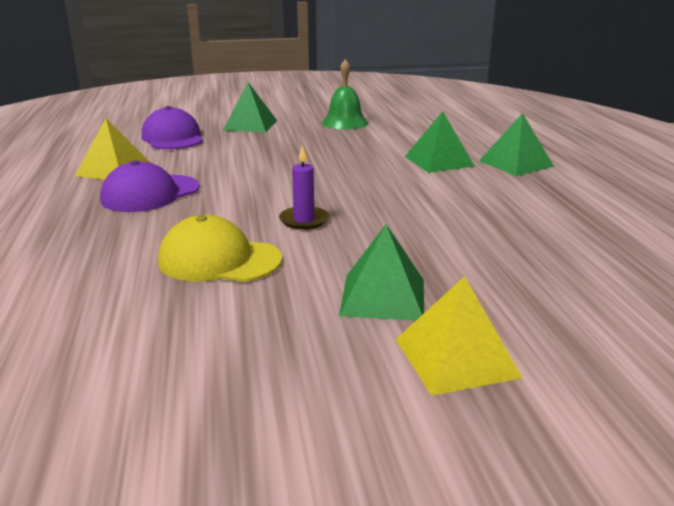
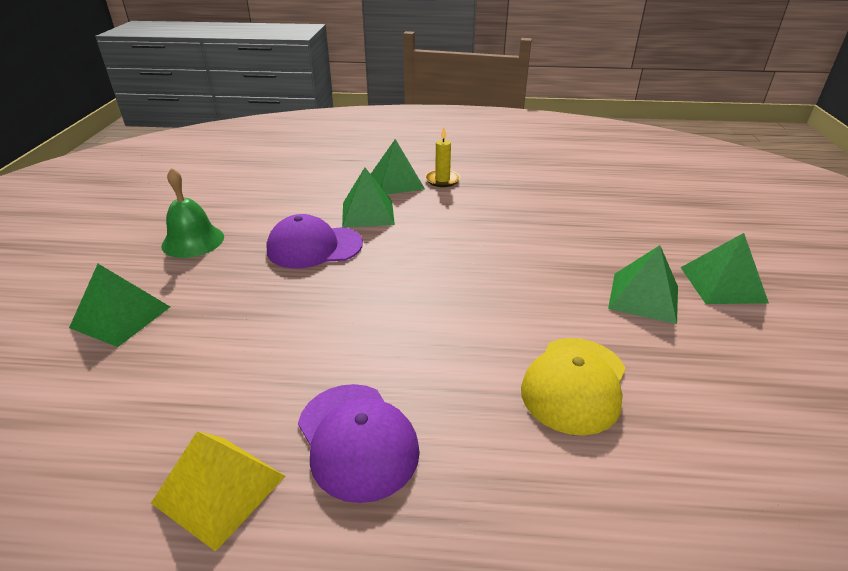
camera: 75 degrees left, 10 degrees up
(173, 138) = (104, 407): purple cap -> purple cap (314, 247)
(304, 220) = (488, 315): purple candle -> none
(456, 357) = (722, 284): yellow pyramid -> green pyramid
(548, 181) = (442, 180): none -> yellow candle

